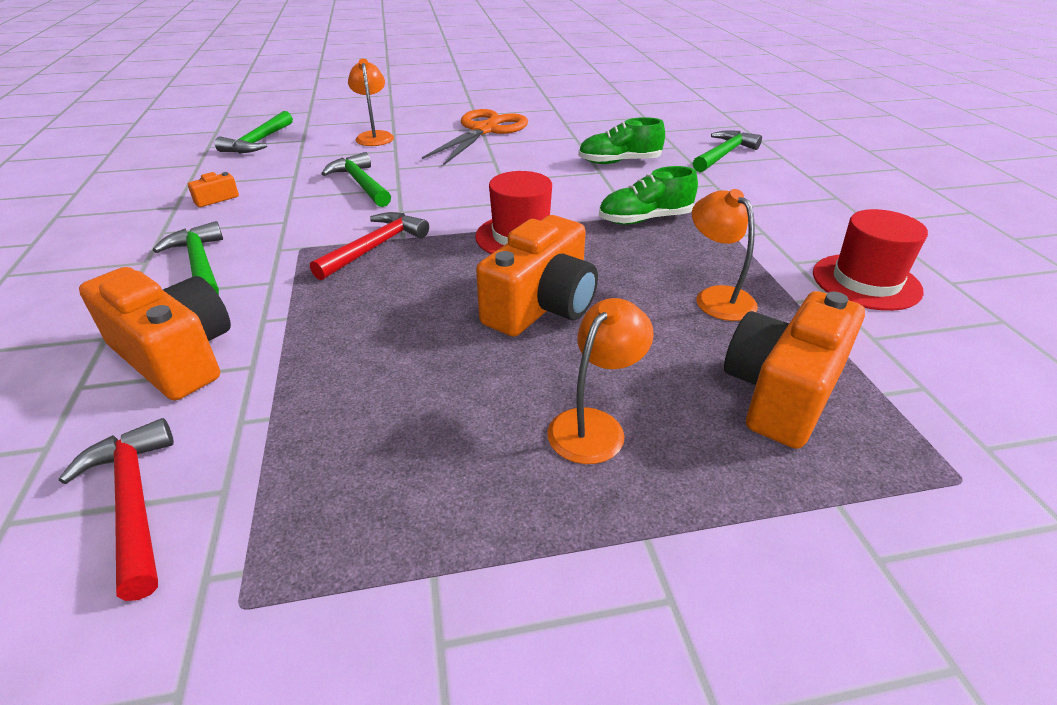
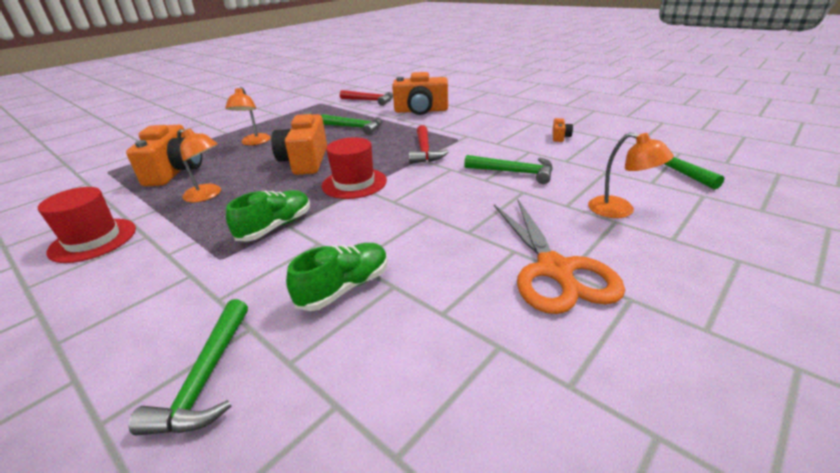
camera: 145 degrees right, 5 degrees down
(200, 264) = (483, 122): green hammer -> green hammer (355, 127)

